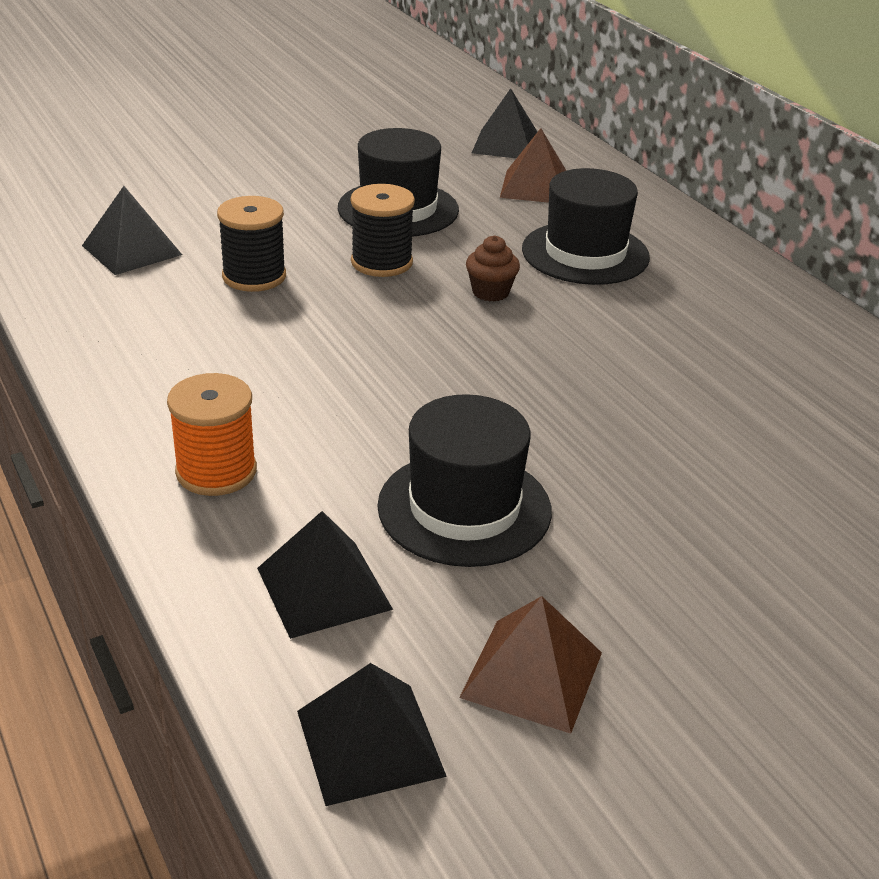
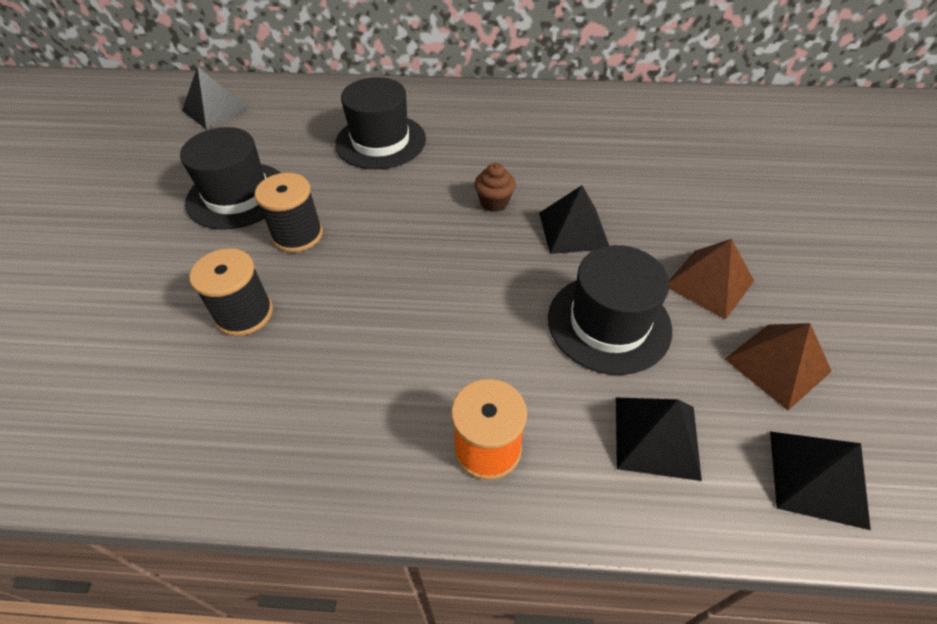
camera: 55 degrees left, 15 degrees up
(131, 250) = (117, 380): black pyramid -> black pyramid (573, 230)
(490, 292) = (385, 201): brown cupcake -> brown cupcake (494, 202)
(535, 187) = (282, 123): brown pyramid -> brown pyramid (709, 283)

